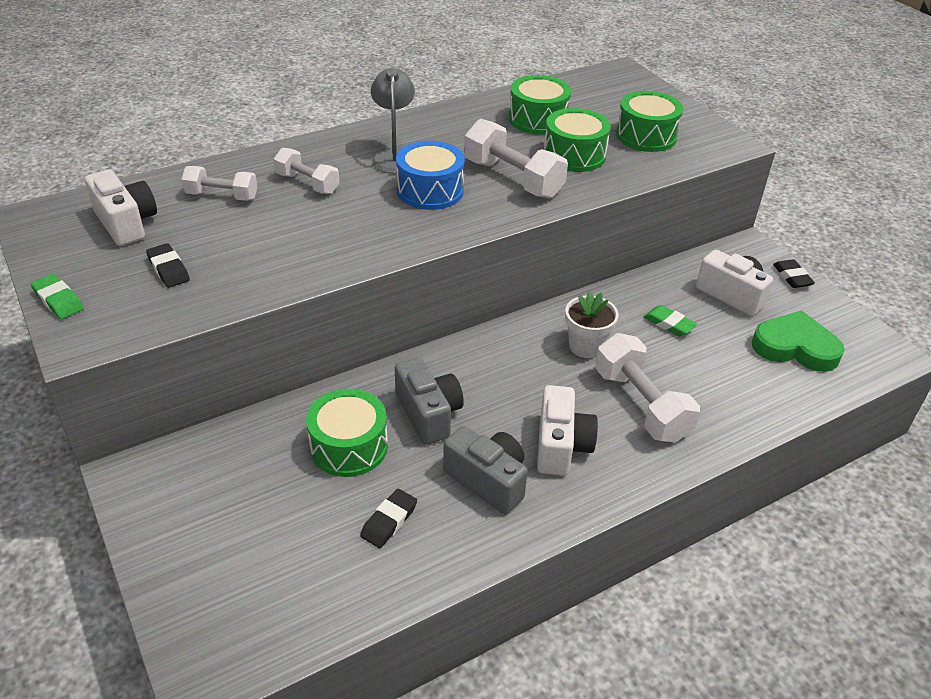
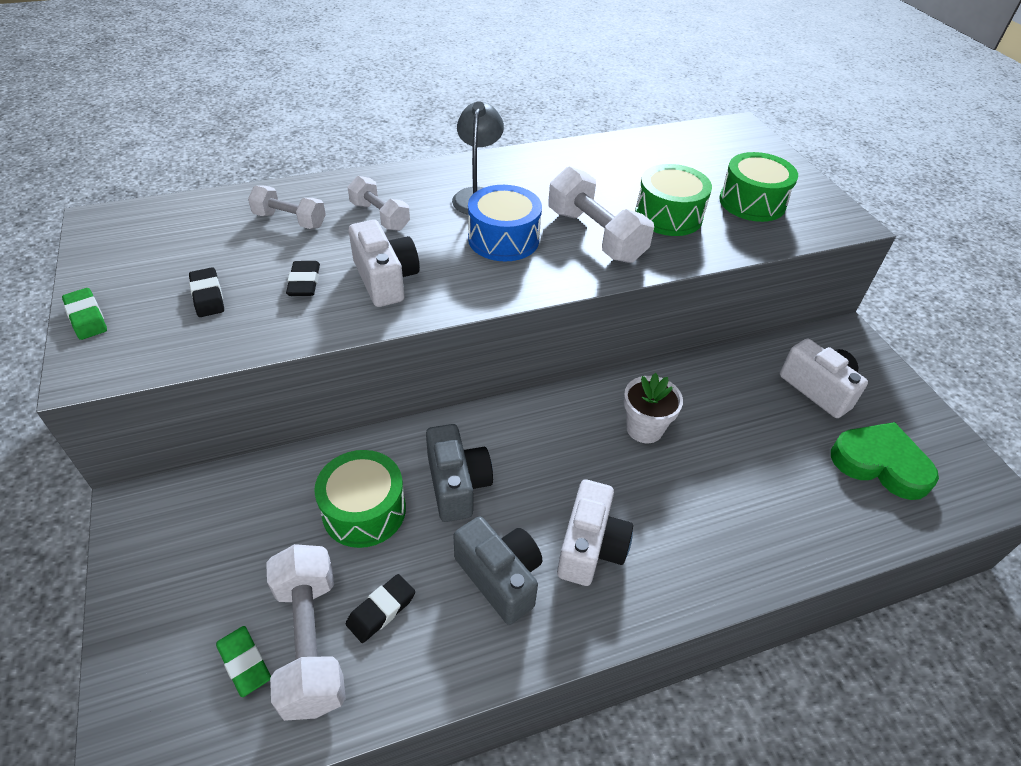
camera: 10 degrees right, 5 degrees up
(126, 223) = (186, 239): white camera -> white camera (385, 279)
(538, 119) = (639, 171): green drum -> none
(641, 405) = (690, 509): white dumbbell -> white dumbbell (311, 642)
(669, 324) = (741, 414): green eraser -> green eraser (244, 663)
(792, 277) = (890, 377): black eraser -> black eraser (304, 282)

